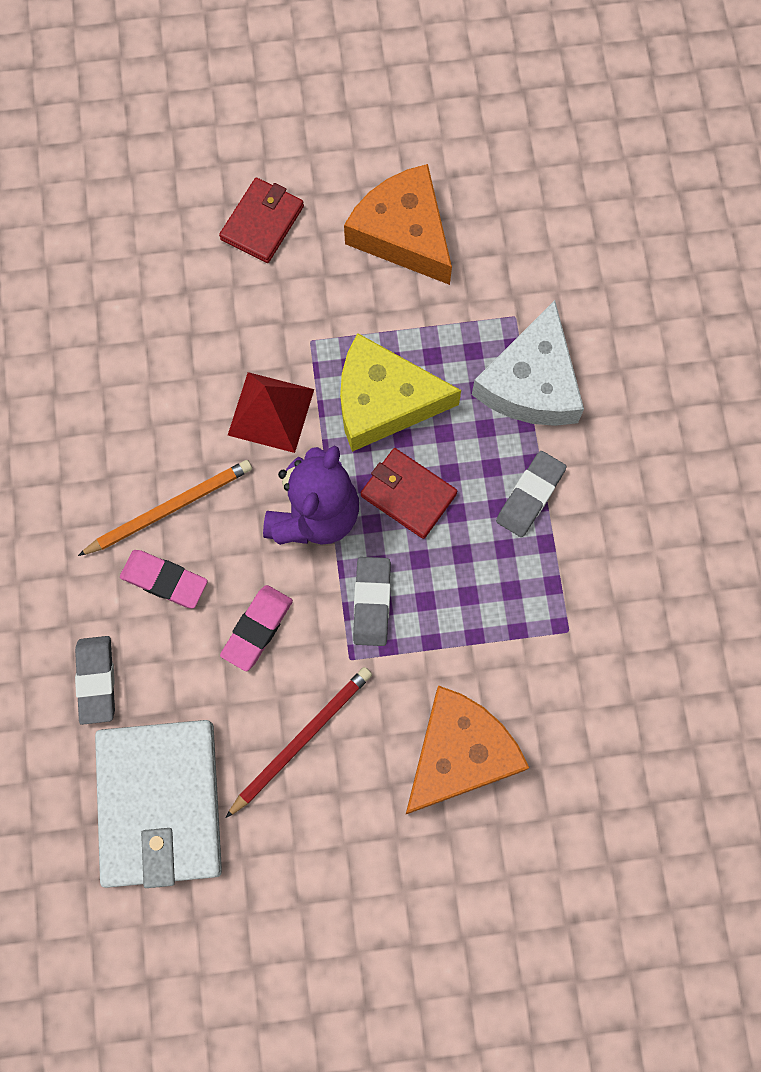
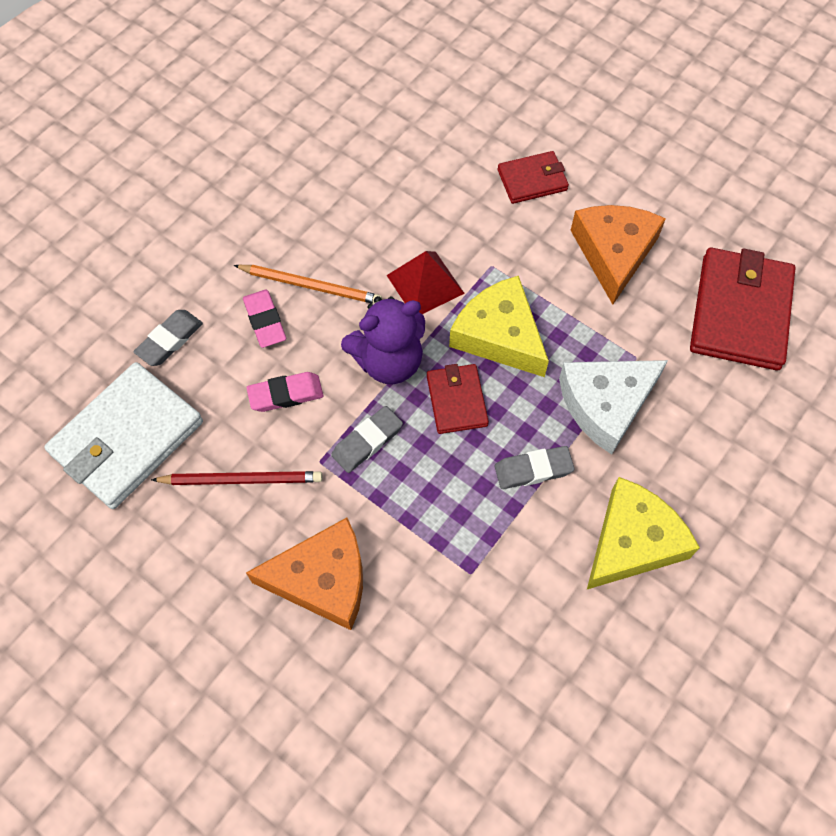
camera: 45 degrees right, 10 degrees down
(558, 197) = (740, 312): none -> red wallet
(663, 482) = (632, 541): none -> yellow cheese

